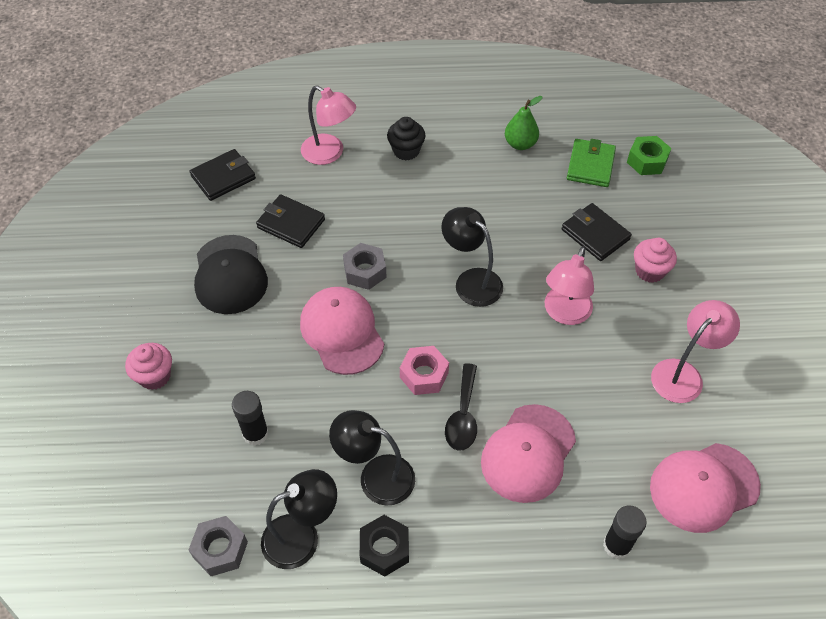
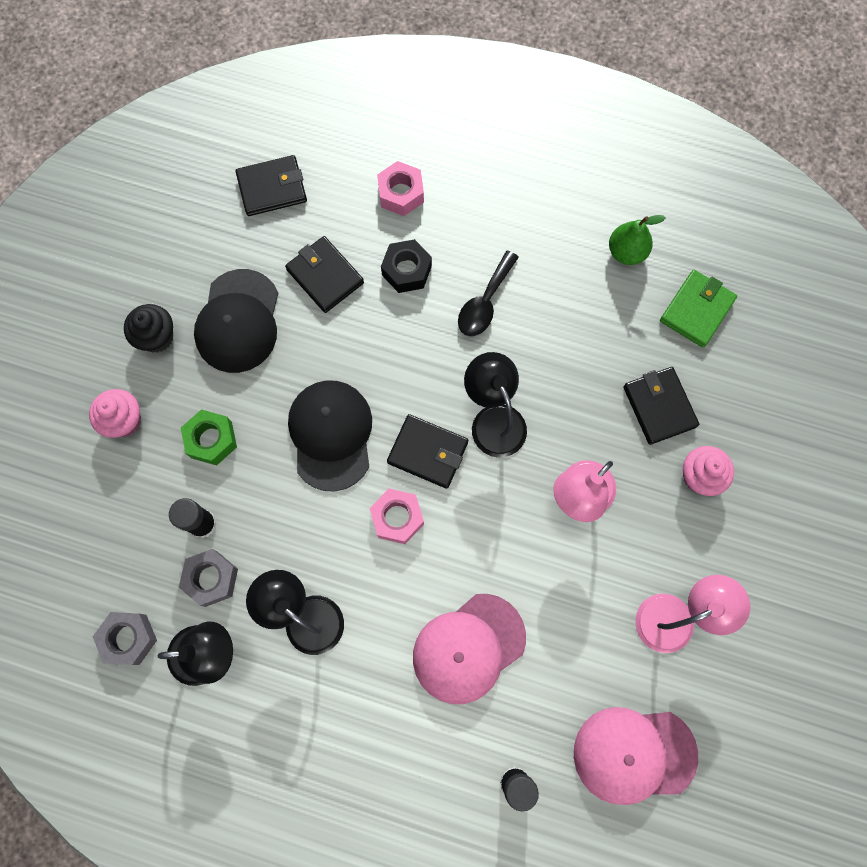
camera: 20 degrees right, 20 degrees up
(329, 153) = (401, 193): pink lamp -> pink nut
(342, 332) = (331, 435): pink cap -> black cap
(365, 271) = (383, 367): grey nut -> grey nut (211, 579)
(384, 549) = (284, 697): black nut -> black nut (406, 270)
(406, 151) = (489, 218): black cupcake -> black cupcake (157, 337)
(428, 320) = (428, 452): none -> black wallet
(463, 416) = (419, 580): black spoon -> black spoon (485, 302)
(647, 161) = (767, 326): green nut -> green nut (211, 440)

